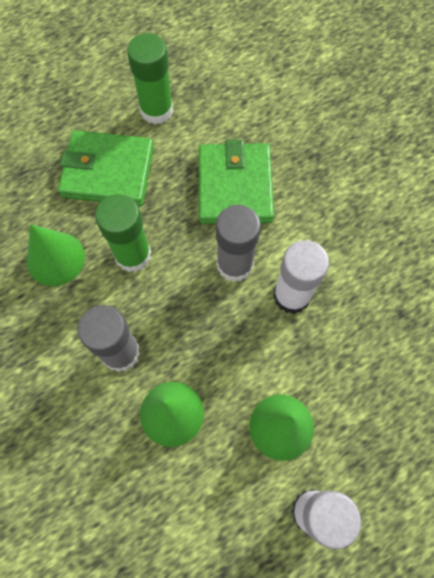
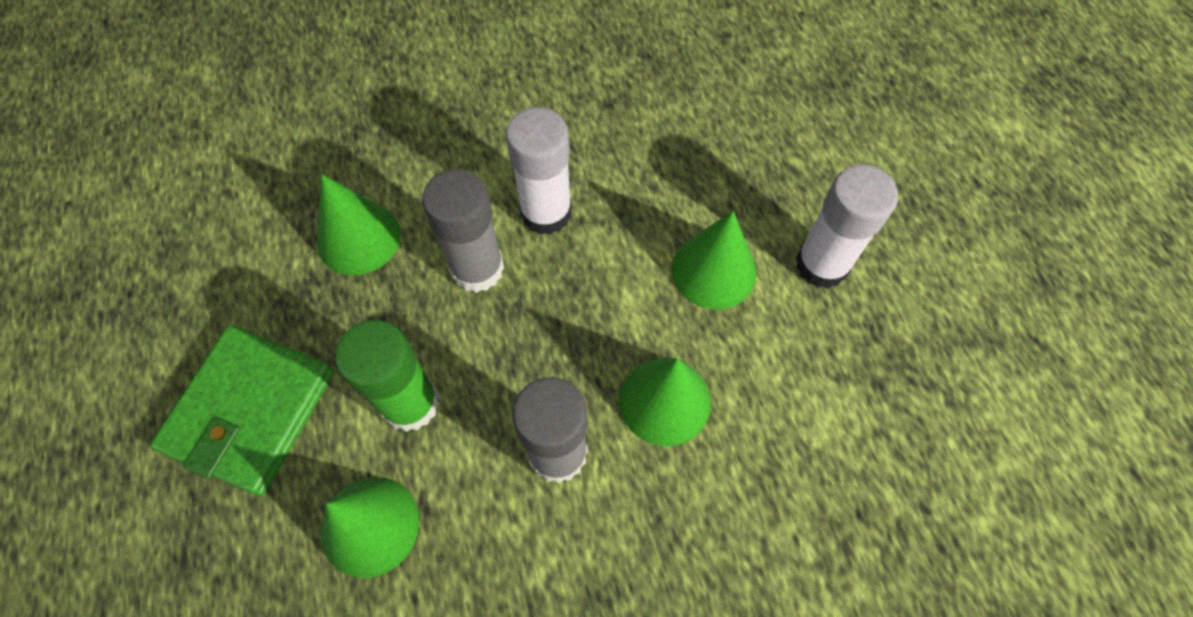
camera: 75 degrees left, 5 degrees down
(156, 110) = (176, 314): green glue stick -> none
(235, 186) = (359, 238): green wallet -> green cone

